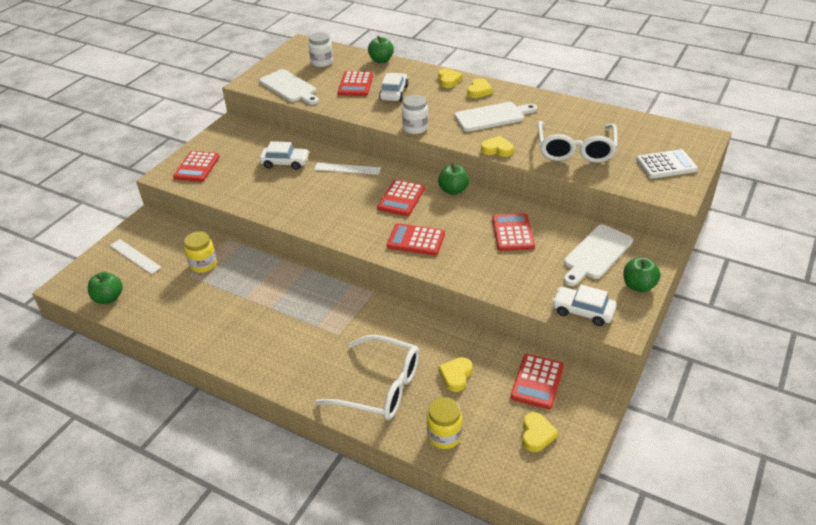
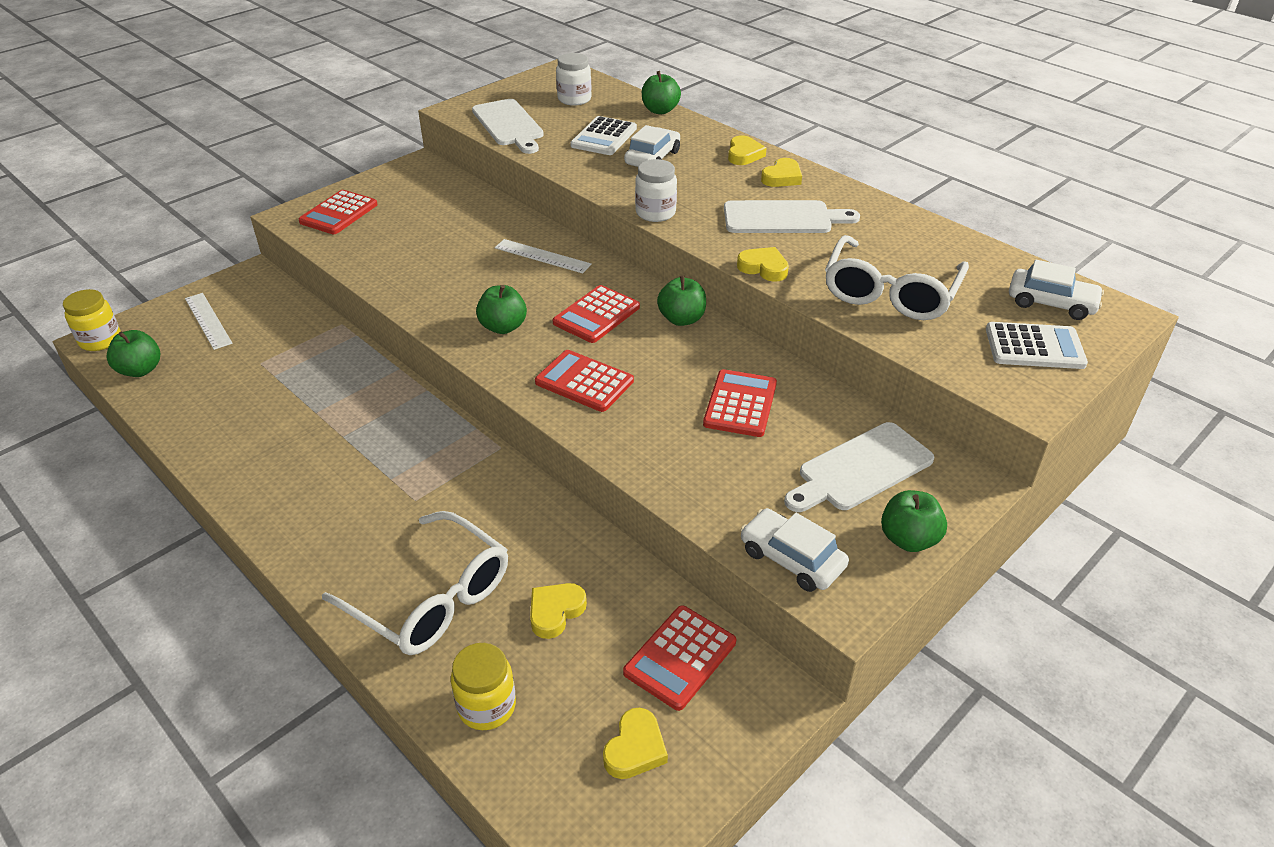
camera: 15 degrees right, 0 degrees up
(203, 264) = (289, 352): yellow jar -> yellow jar (100, 340)
(285, 162) = (460, 230): white car -> white car (1051, 303)
(348, 218) = (503, 327): none -> green apple
(356, 84) = (604, 137): red calculator -> white calculator

